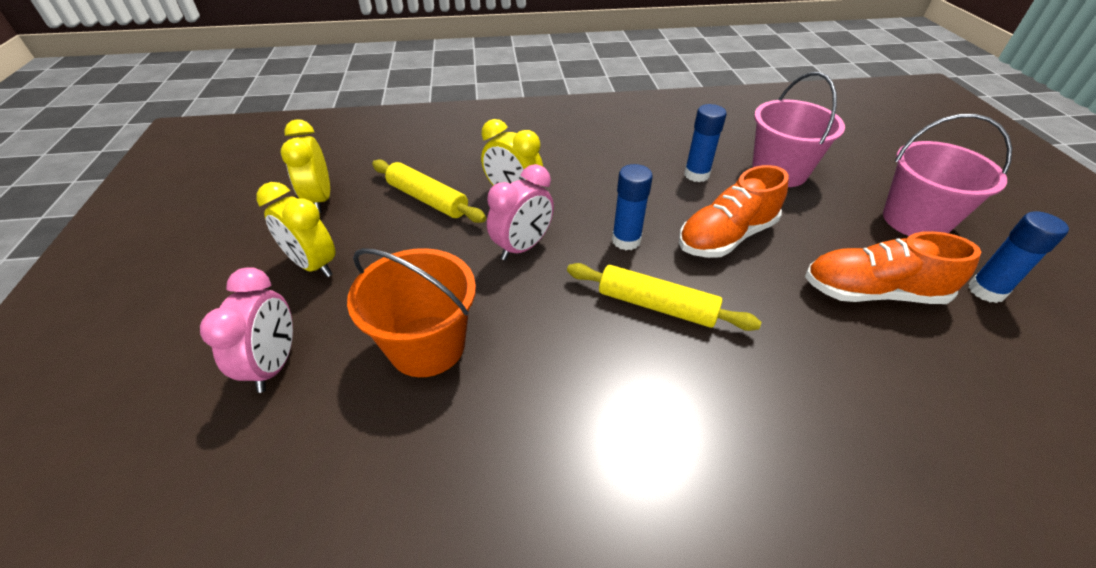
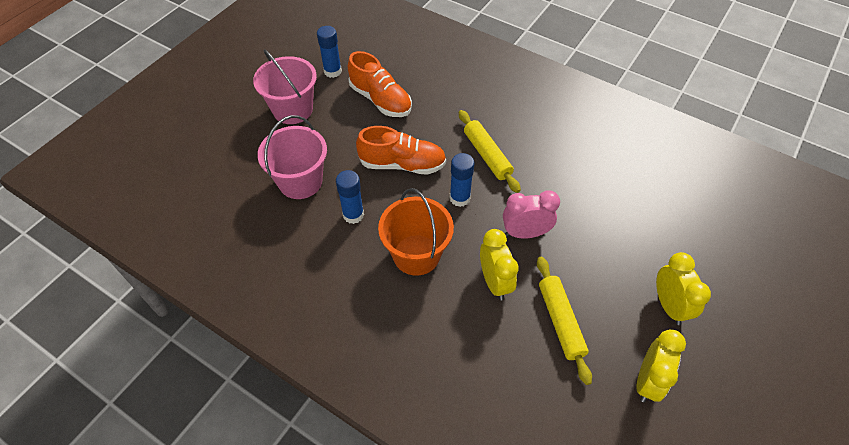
camera: 140 degrees left, 10 degrees up
(275, 364) = (705, 243): pink clock -> none
(427, 345) = (619, 206): orange bucket -> orange bucket (416, 255)

